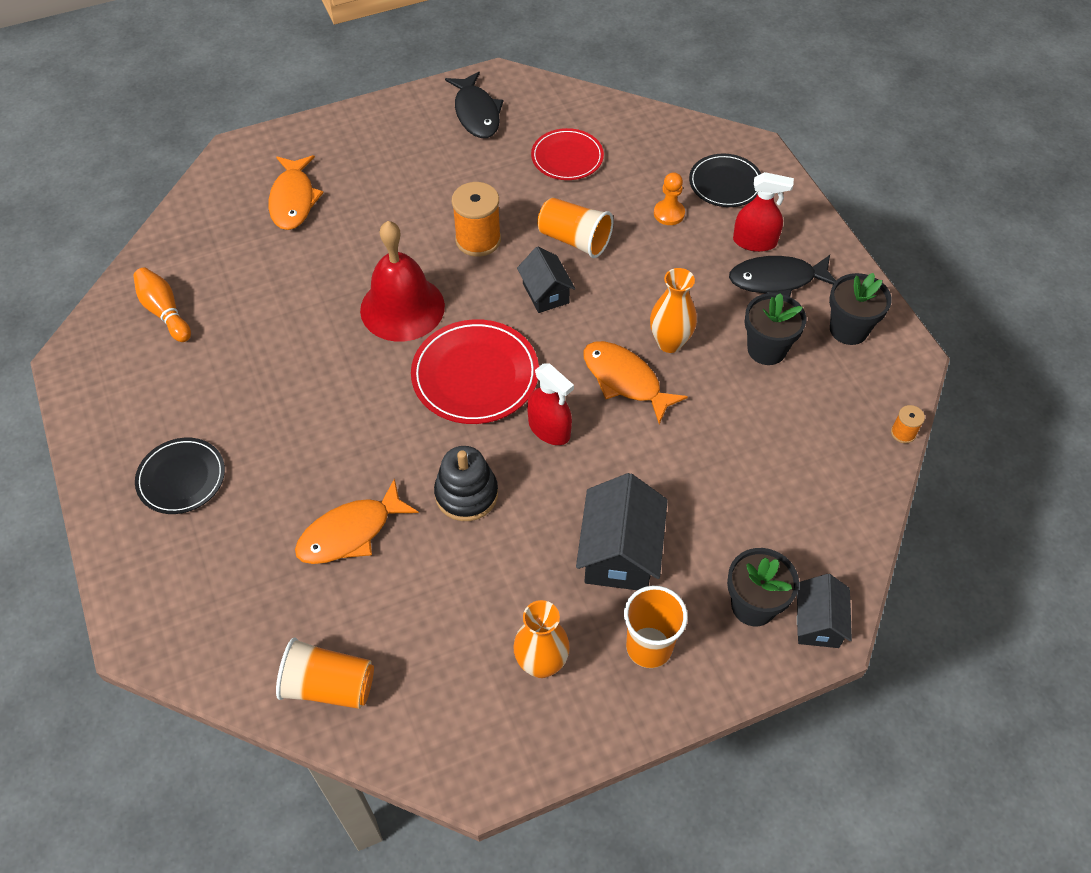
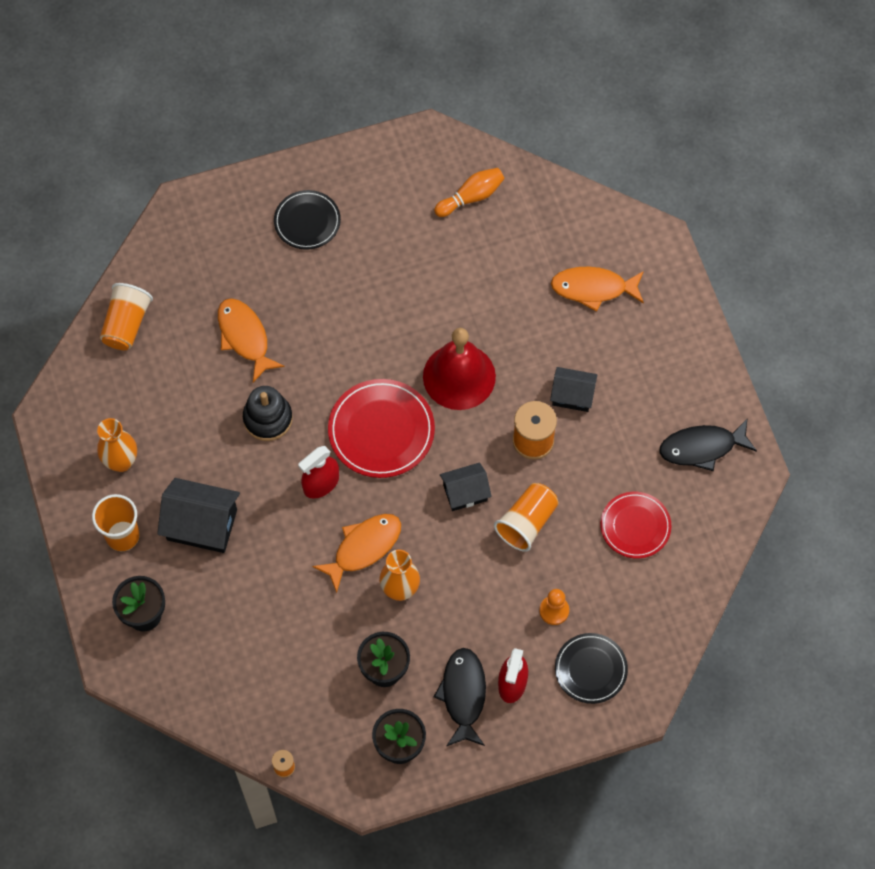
camera: 95 degrees right, 10 degrees up
(818, 622) = (123, 659): black house -> black house (572, 395)

